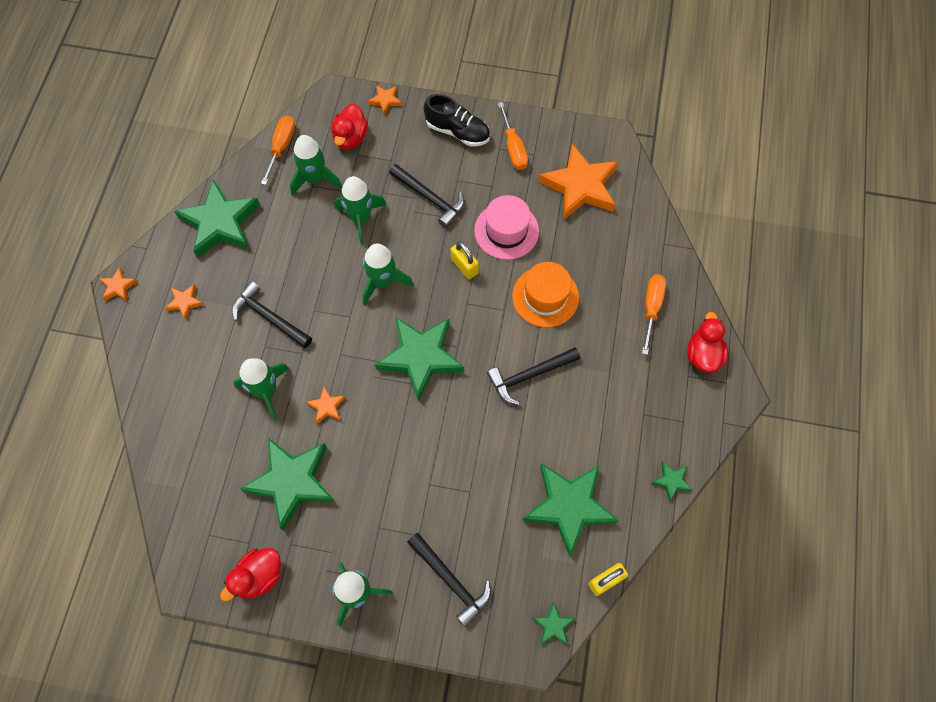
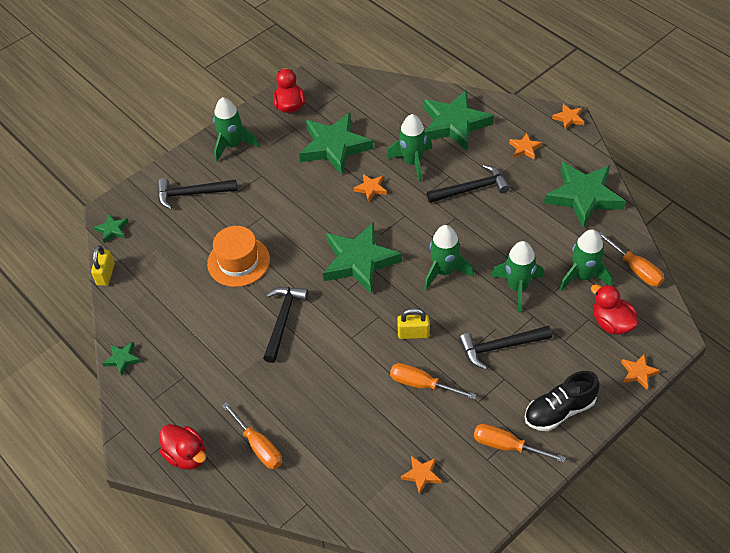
camera: 130 degrees right, 15 degrees down
(506, 231) = (422, 384): pink hat -> orange screwdriver
(545, 297) = (337, 374): orange hat -> orange hat (238, 261)
(569, 506) = (170, 284): green star -> green star (454, 124)
(580, 186) = (421, 475): orange star -> orange star, size x0.43

